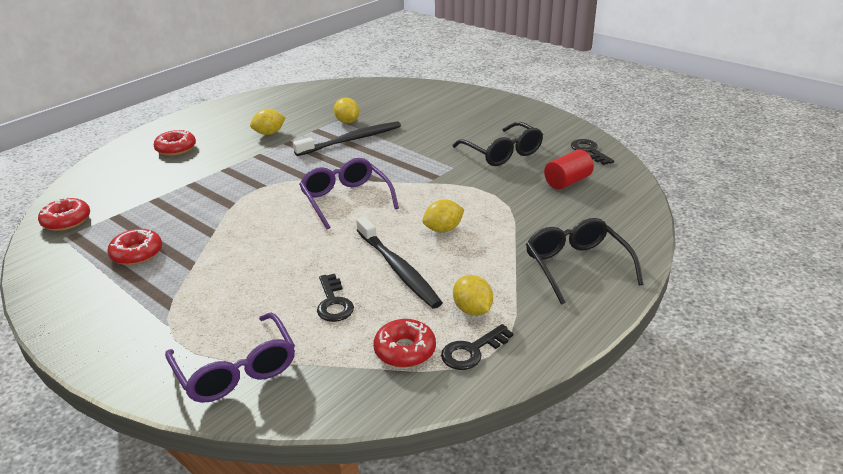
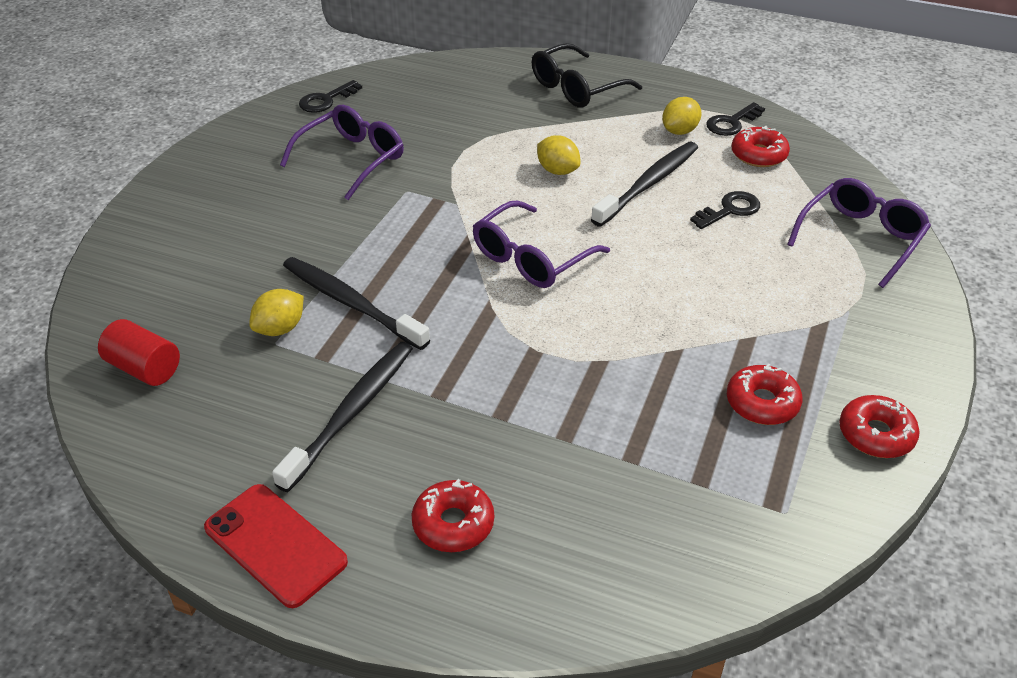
camera: 110 degrees left, 10 degrees up
(66, 221) = (747, 538): red donut -> red donut (876, 434)
(213, 113) = (275, 545): none -> red phone
(269, 133) = (351, 413): yellow lemon -> black toothbrush
(472, 351) = (732, 123): black key -> black key turned 105 degrees clockwise
(502, 153) = (352, 159): black glasses -> purple glasses
(567, 182) = (412, 107): red cylinder -> red cylinder (144, 368)

